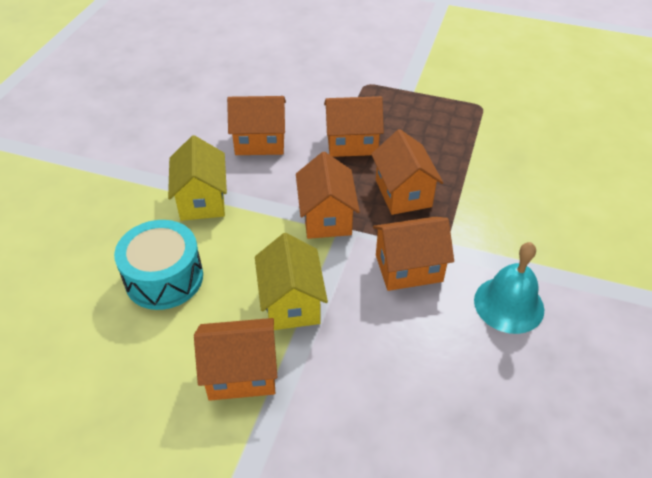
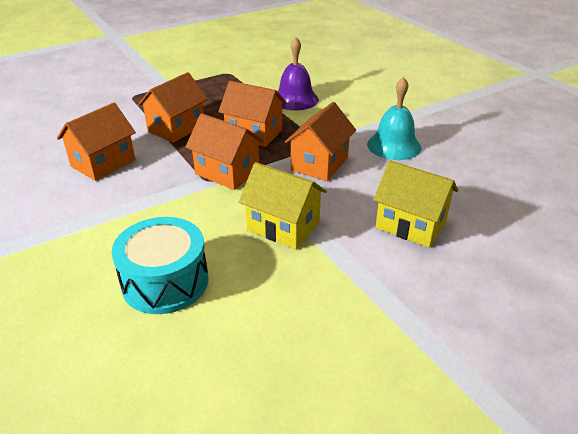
camera: 50 degrees left, 10 degrees down
(202, 200) = (113, 220): yellow house -> yellow house (410, 225)
(241, 373) = (319, 284): orange house -> none
(497, 180) = (295, 99): none -> purple bell

